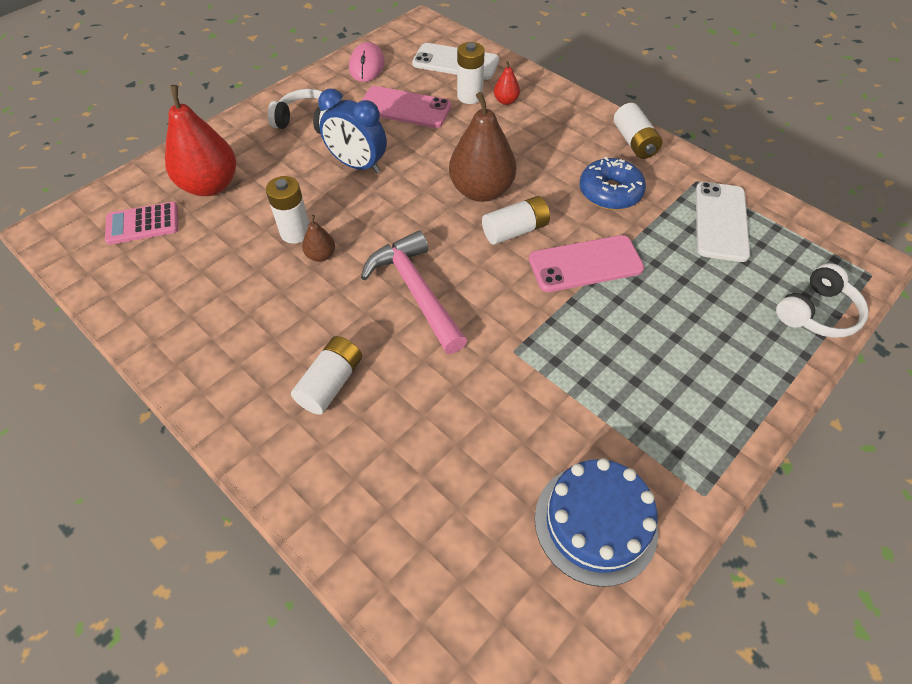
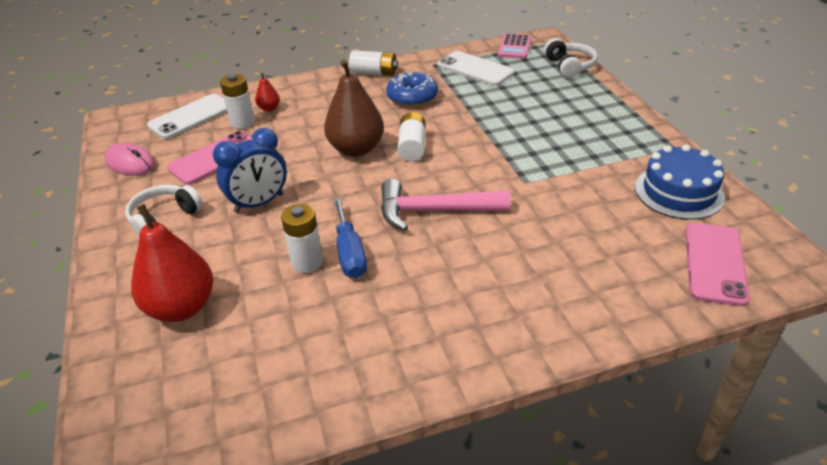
camera: 60 degrees left, 15 degrees down
(143, 224) = (185, 375): pink calculator -> pink calculator (514, 47)
(321, 255) = (350, 253): brown pear -> blue screwdriver
(330, 383) = (496, 283): white battery -> none
(585, 264) = (469, 128): pink phone -> pink phone (715, 263)

